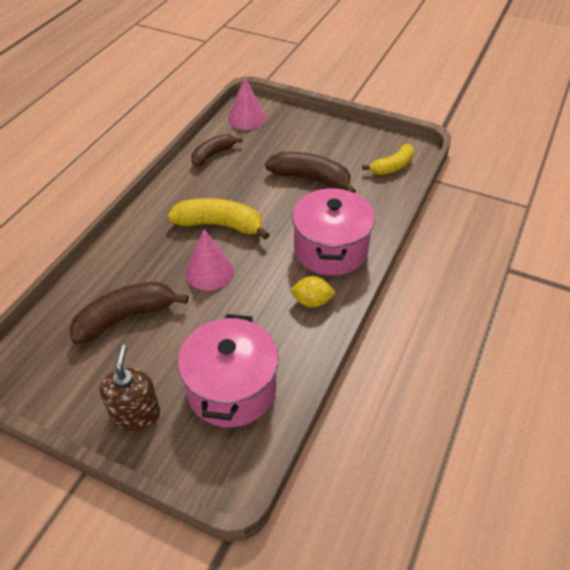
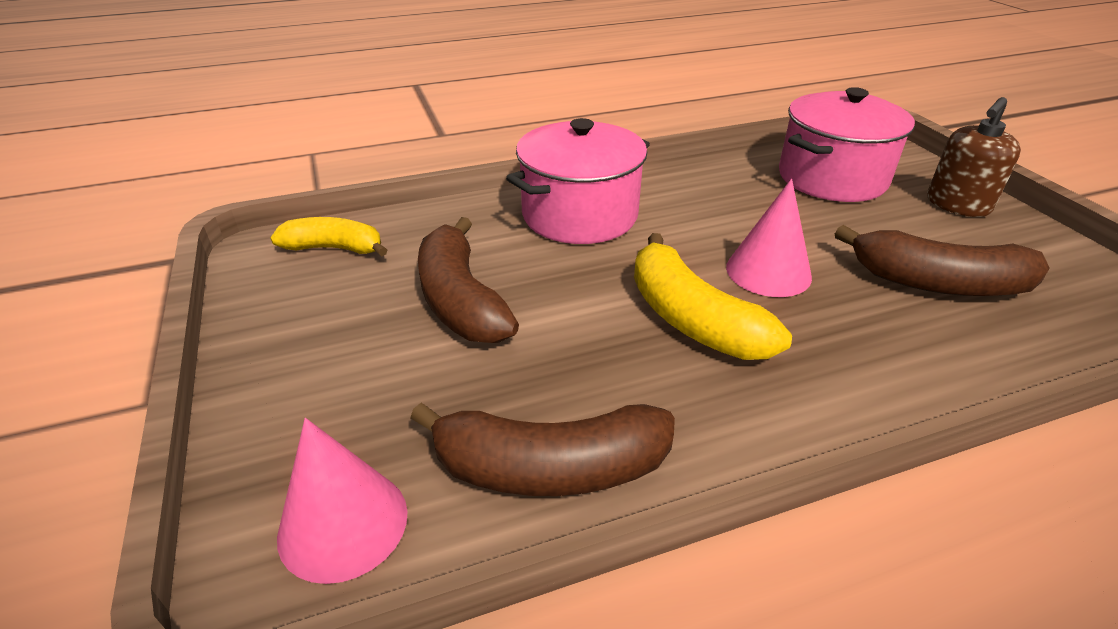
camera: 135 degrees left, 10 degrees down
(213, 155) = (550, 468): brown banana -> brown banana, size x1.51
(312, 301) = (670, 190): yellow lemon -> none

